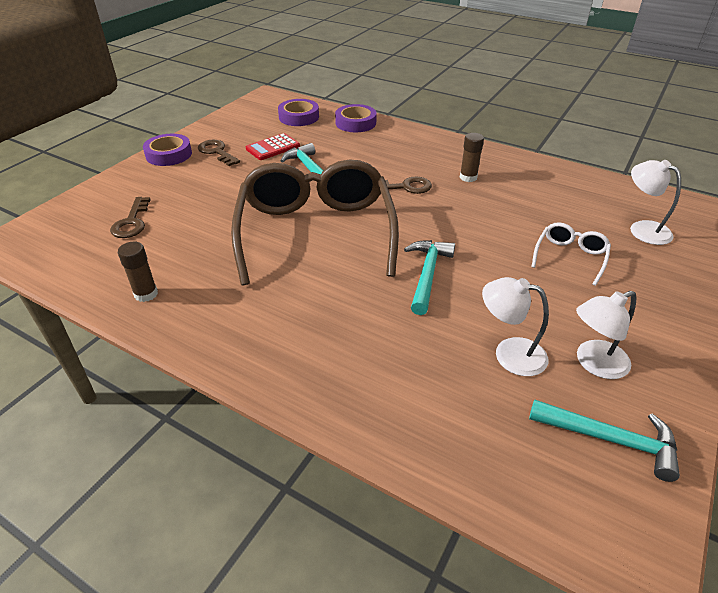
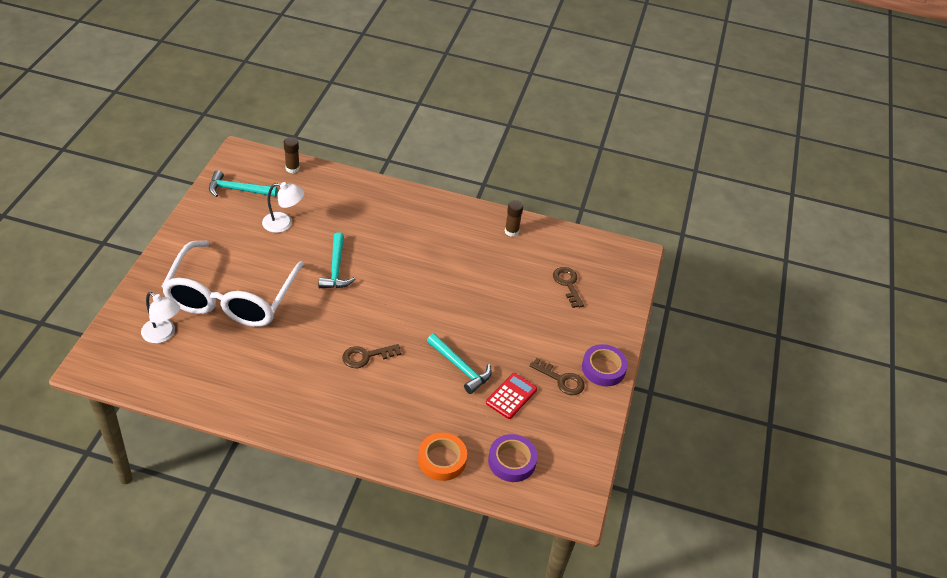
camera: 160 degrees right, 5 degrees up
(316, 233) = (425, 294): brown glasses -> none
(355, 123) = (442, 459): purple tape -> orange tape
(468, 177) = (308, 379): brown glue stick -> brown glue stick (292, 168)
(570, 257) = (231, 297): white glasses -> white glasses, size x2.39
(594, 363) = (236, 224): white lamp -> none

